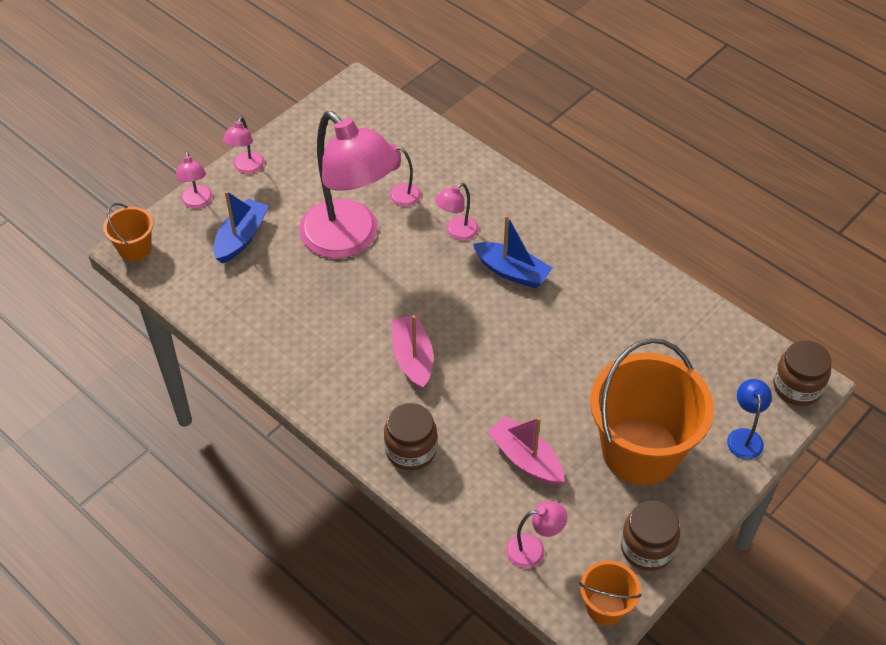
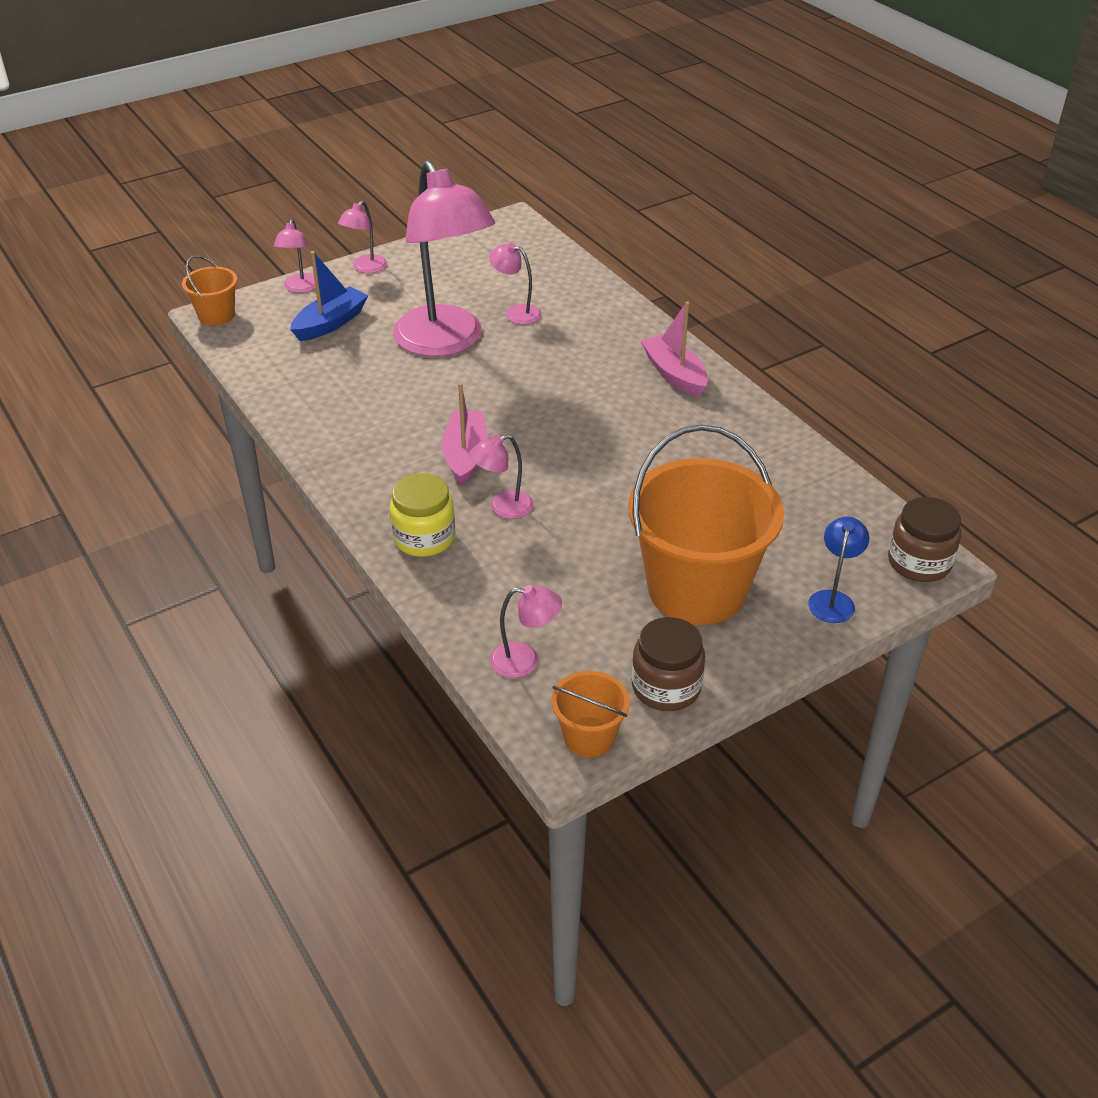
camera: 15 degrees right, 10 degrees down
(411, 450) = (424, 538): brown jar -> yellow jar
(457, 232) = (566, 354): pink lamp -> pink lamp (503, 508)
(512, 272) = (613, 398): blue boat -> none
(525, 459) = (554, 571): pink boat -> pink boat (674, 374)

